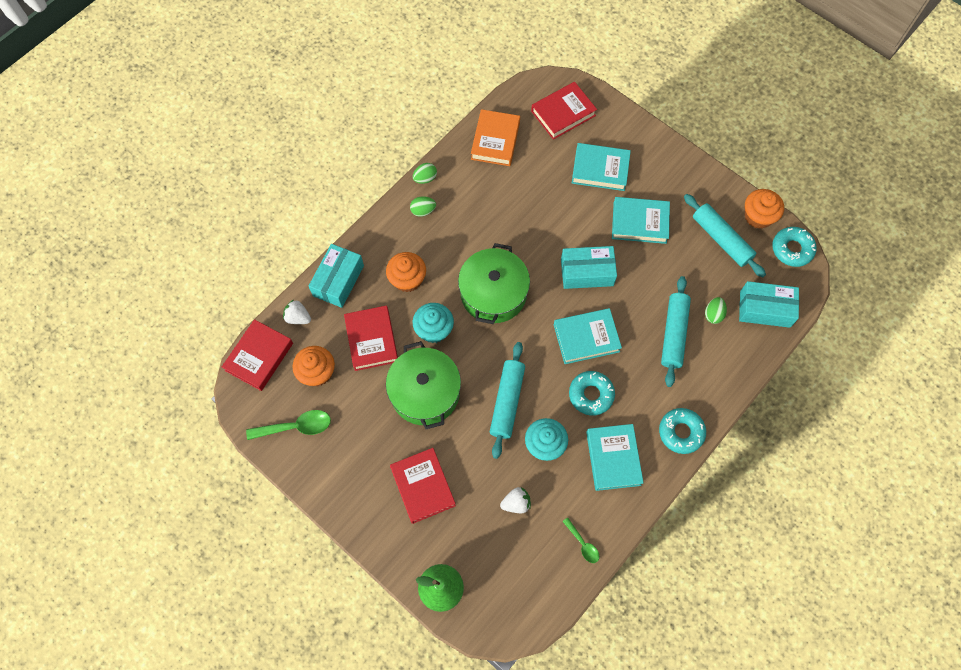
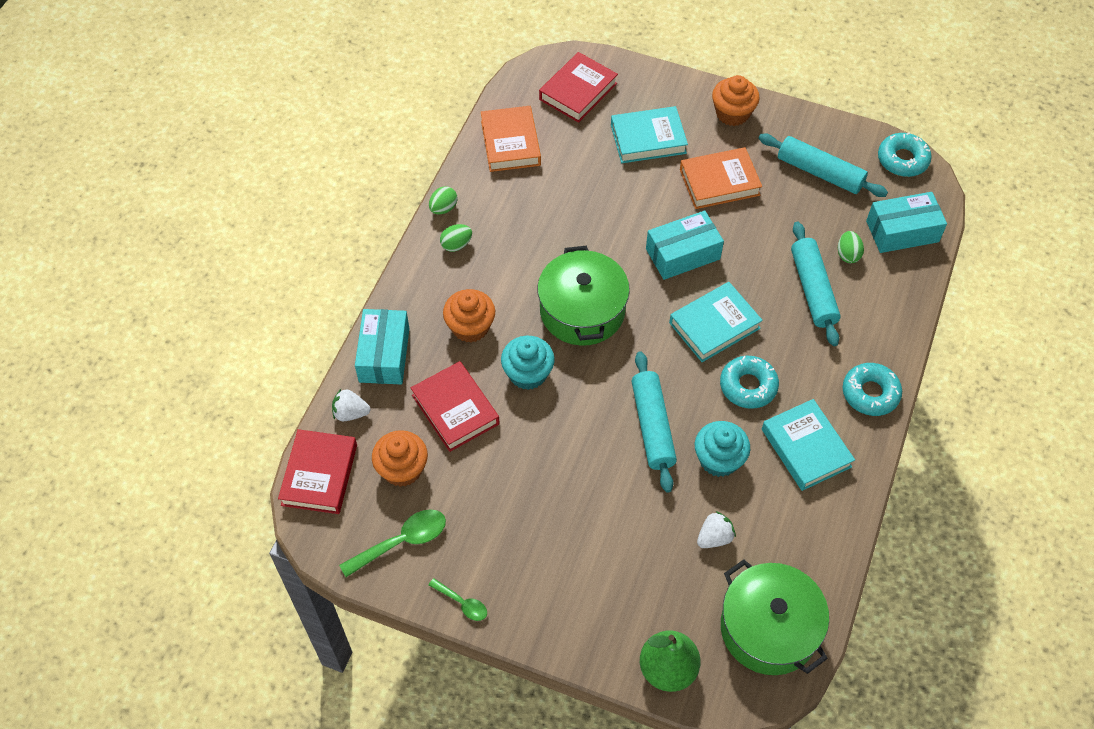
camera: 20 degrees left, 10 degrees down
(423, 486) = (592, 557): red book -> none
(425, 392) = (548, 448): green pot -> green pot (769, 628)
(583, 544) = (814, 556): green spoon -> green spoon (462, 603)
(639, 223) = (719, 182): turquoise book -> orange book
(758, 216) = (849, 137): orange cupcake -> orange cupcake (732, 113)

